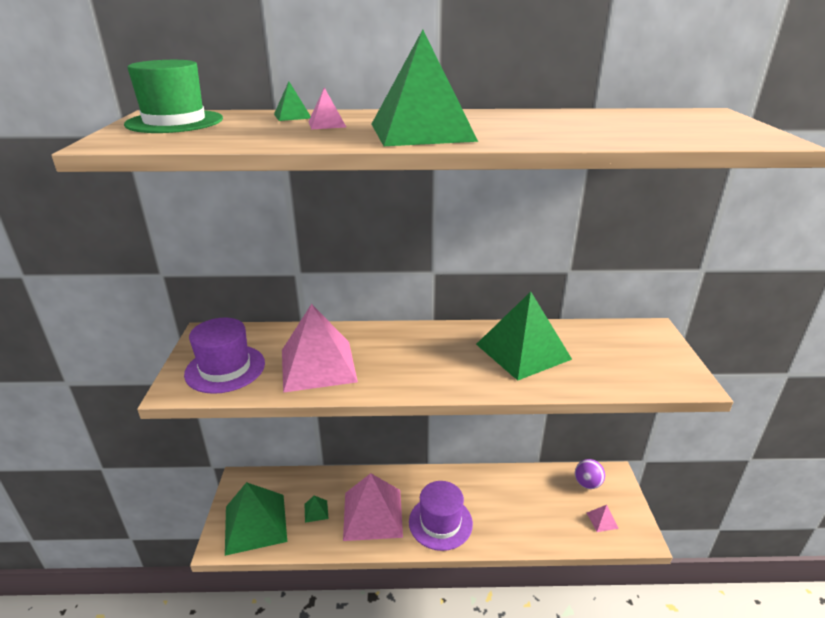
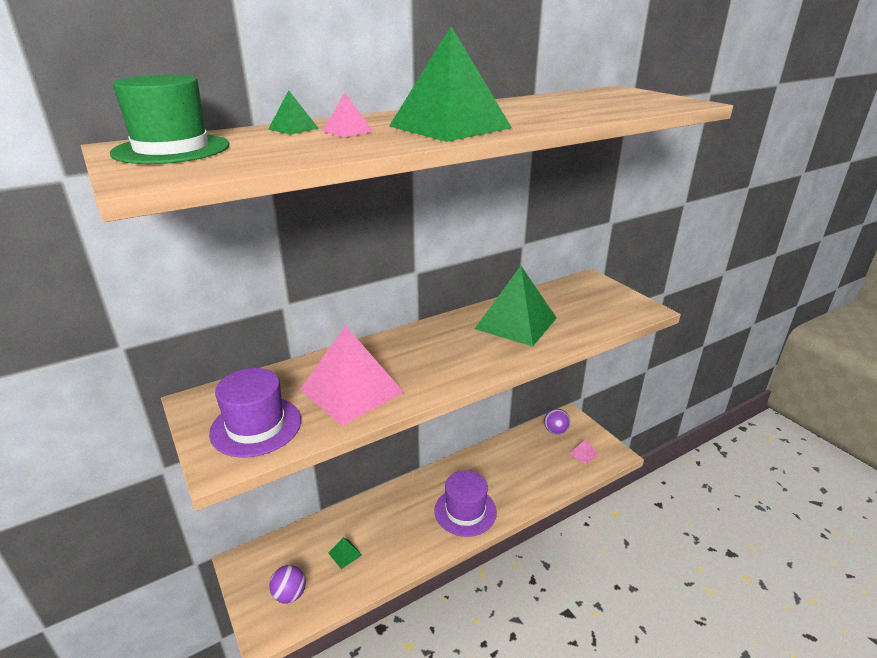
camera: 30 degrees left, 0 degrees up
(255, 523) = (290, 594): green pyramid -> purple ball
(372, 514) = (401, 531): pink pyramid -> none

